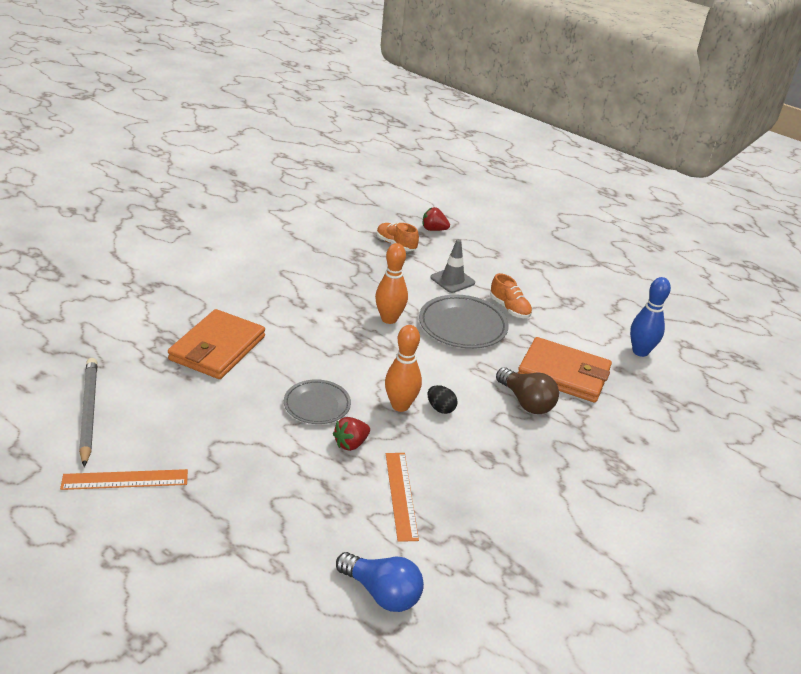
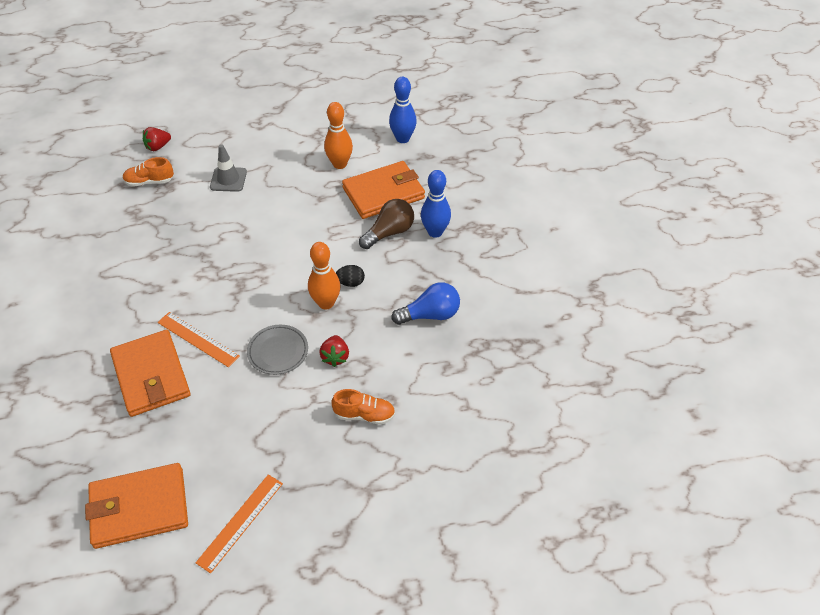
camera: 45 degrees left, 15 degrees up
(89, 412) = (139, 508): grey pencil -> orange wallet
(382, 593) = (477, 427): blue light bulb -> blue light bulb (430, 315)
(389, 319) = (231, 246): orange bowling pin -> orange bowling pin (339, 164)
(401, 495) = (407, 361): orange ruler -> orange ruler (198, 339)
(462, 326) = (283, 210): grey plate -> none
(509, 308) = (292, 171): orange shoe -> orange shoe (364, 415)
(526, 402) = (389, 232): brown light bulb -> brown light bulb turned 45 degrees counterclockwise
(567, 432) = (435, 232): none -> blue bowling pin

